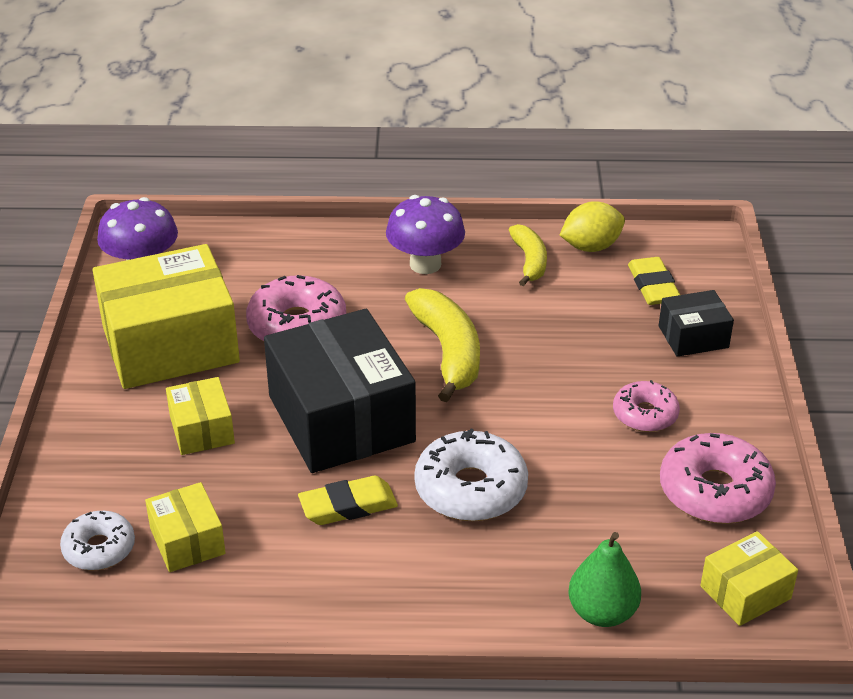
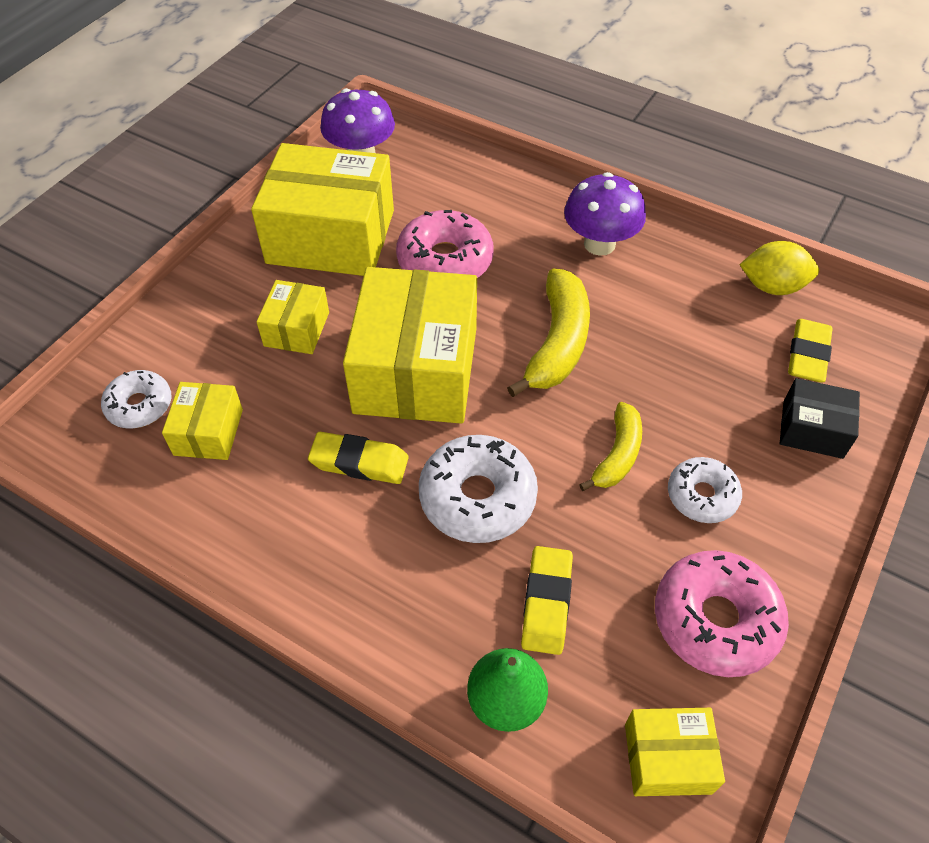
camera: 30 degrees right, 15 degrees up
(341, 419) = (416, 370): black box -> yellow box
(529, 261) = (700, 279): yellow banana -> yellow banana (617, 455)
(583, 536) = (547, 603): none -> yellow eraser
(645, 414) = (702, 496): pink donut -> white donut

